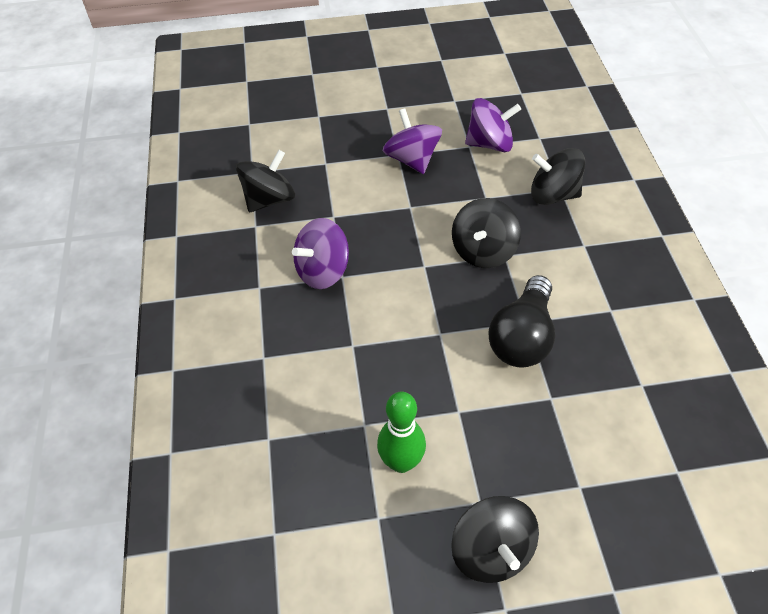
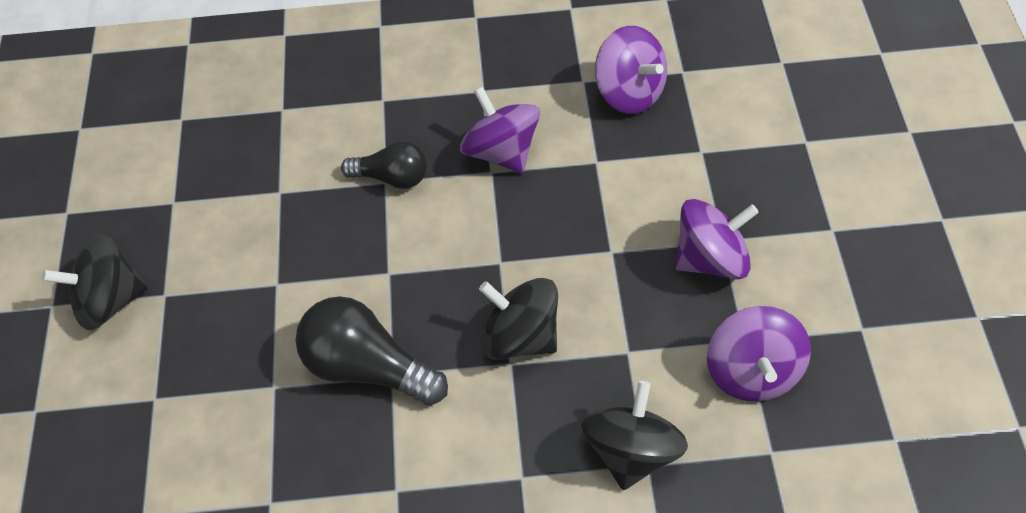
camera: 95 degrees right, 5 degrees up
(269, 199) = (629, 92): black spinning top -> purple spinning top
(348, 341) = (392, 177): none -> black light bulb
(401, 462) = (227, 224): green bowling pin -> none

